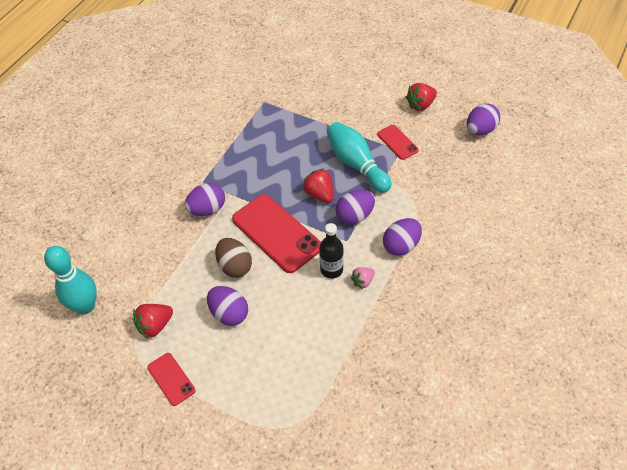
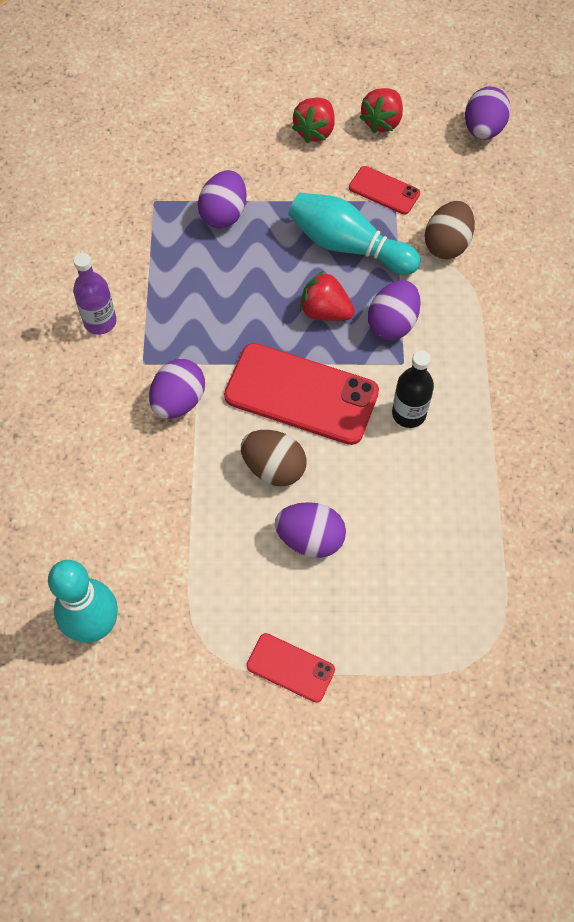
camera: 30 degrees left, 10 degrees up
(155, 326) = (217, 605): red strawberry -> red strawberry (315, 131)
(194, 152) = (100, 322): none -> purple bottle
(363, 281) = (460, 412): pink strawberry -> none
(401, 245) = (479, 340): purple egg -> purple egg (224, 214)
(416, 185) = (447, 244): none -> brown egg

